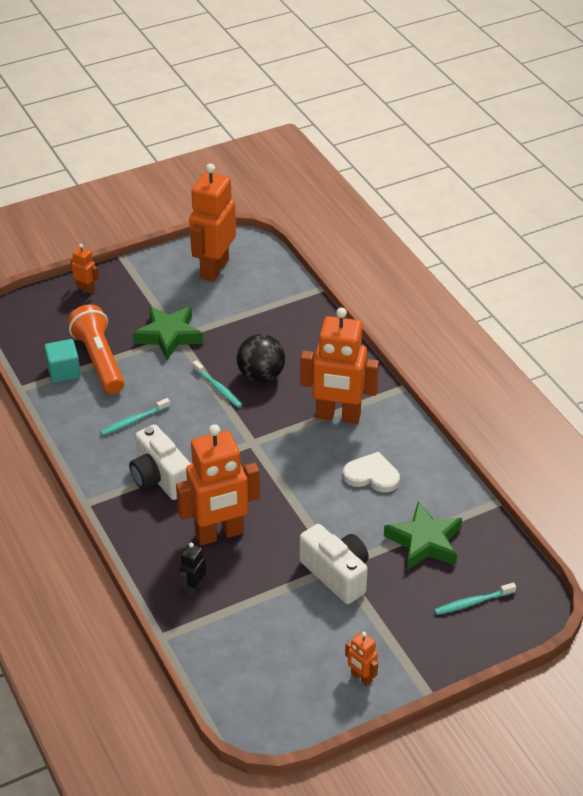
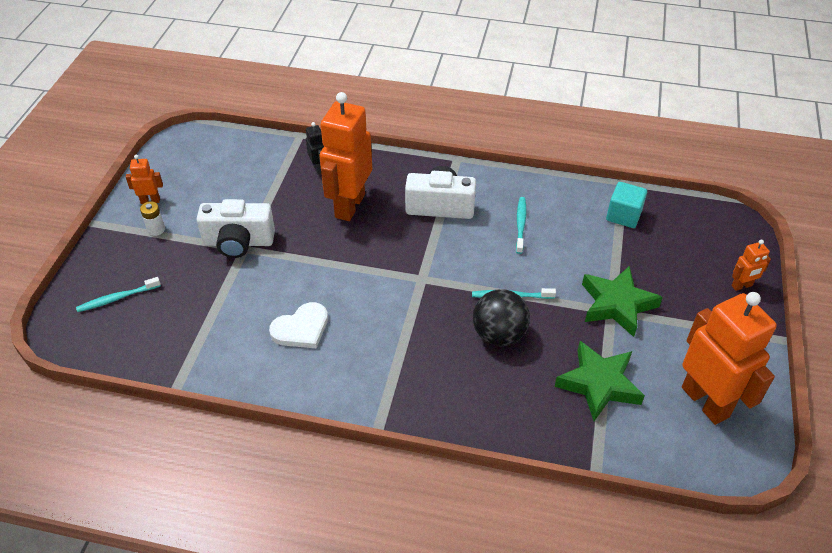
camera: 130 degrees right, 5 degrees up
(99, 360) = (620, 242): orange flashlight -> none
(338, 416) = (392, 354): orange robot -> none
(386, 642) = (156, 229): none -> white battery
(425, 542) = (200, 312): green star -> green star (599, 384)
(473, 602) = (117, 298): turquoise toothbrush -> turquoise toothbrush turned 135 degrees counterclockwise

